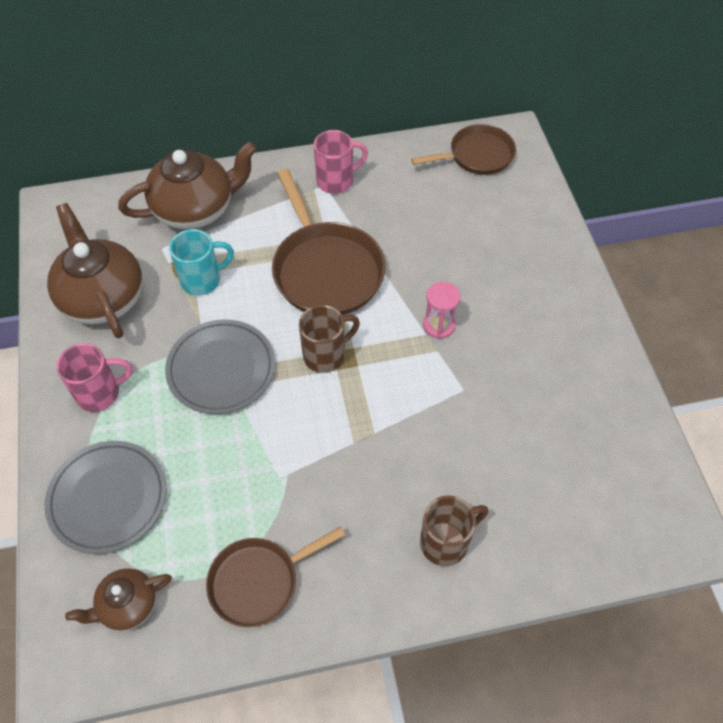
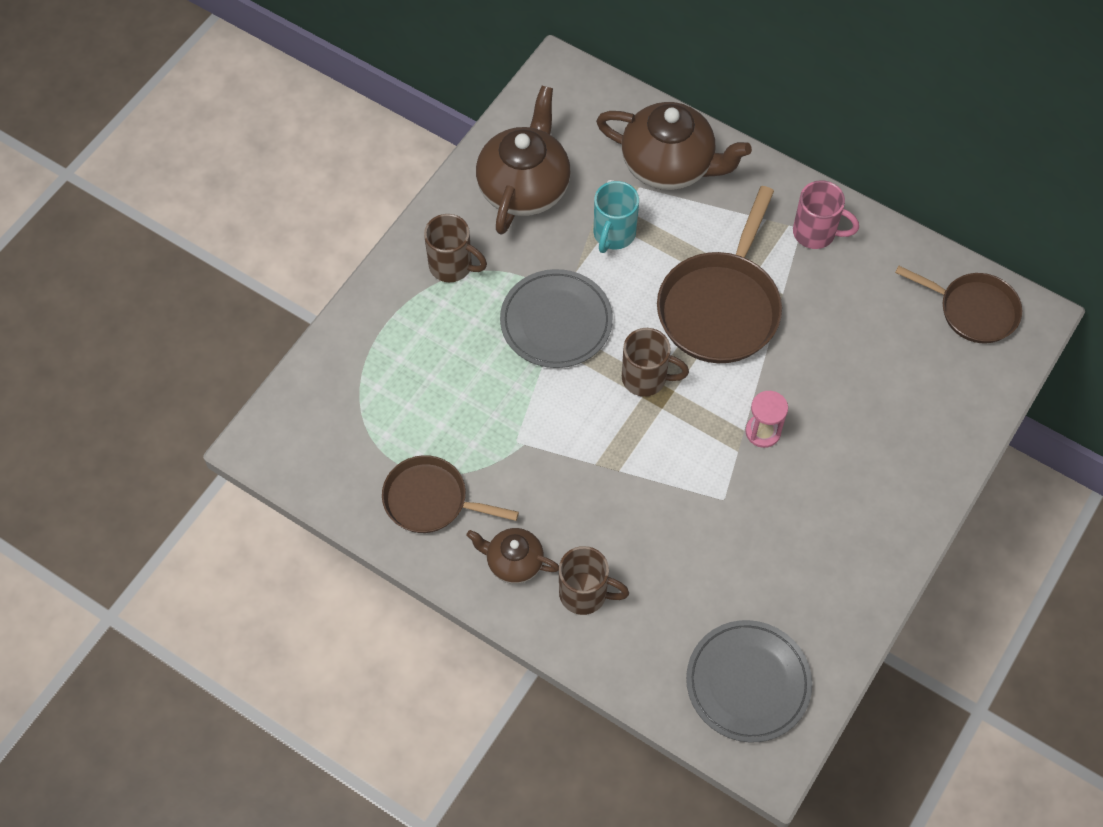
camera: 45 degrees right, 5 degrees up
(100, 393) = (452, 266): pink mug -> brown mug
(108, 498) = (387, 351): grey plate -> grey plate (748, 683)
(127, 605) = (334, 437): brown teapot -> brown teapot (513, 562)
(202, 280) = (613, 234): turquoise mug -> turquoise mug turned 90 degrees clockwise

